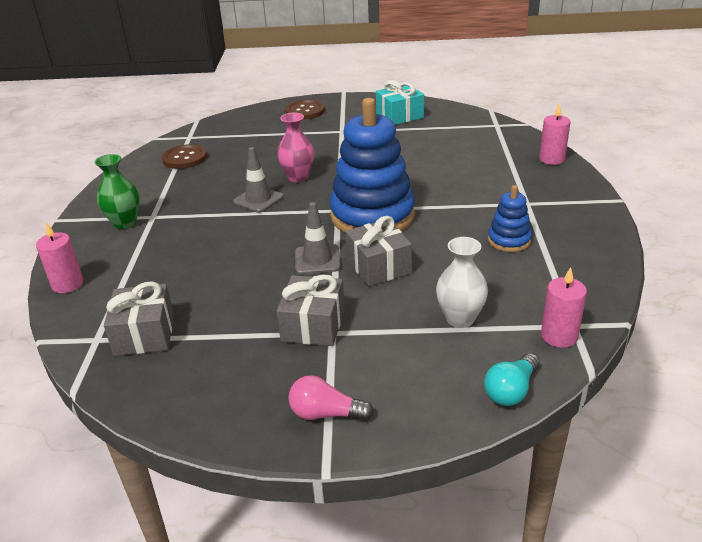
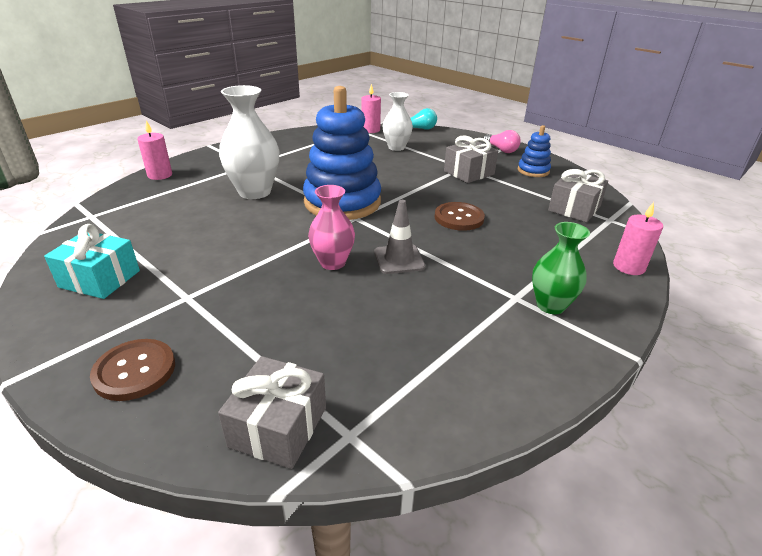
camera: 140 degrees left, 0 degrees up
(185, 158) = (406, 376): brown button -> brown button (459, 218)
(317, 260) = (422, 196): grey traffic cone -> none
(378, 266) = (393, 178): grey gift -> grey gift (278, 427)
(454, 186) = (254, 192): none -> white vase
(509, 240) = (305, 157): blue stacking toy -> blue stacking toy (533, 171)

